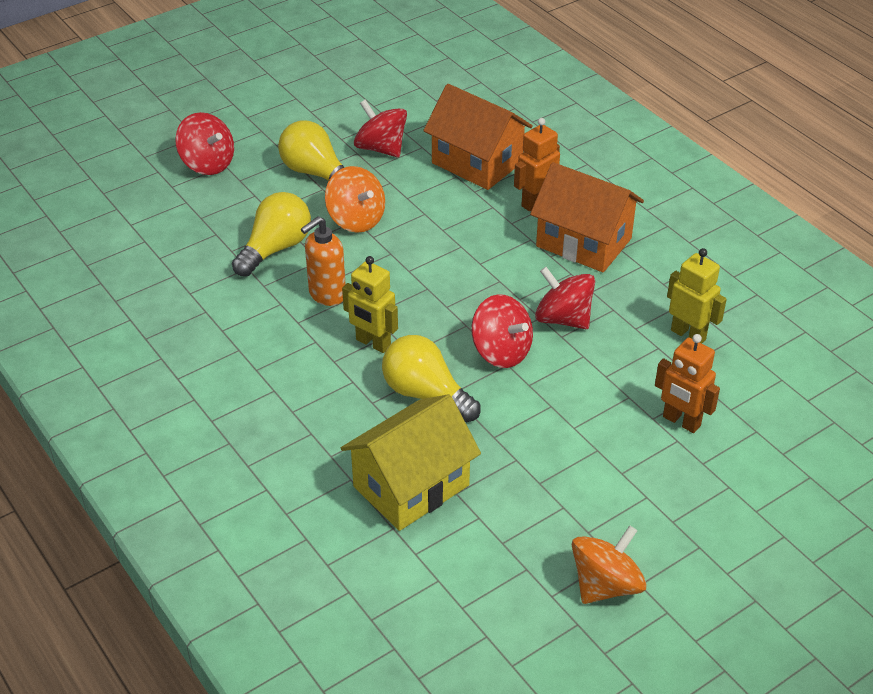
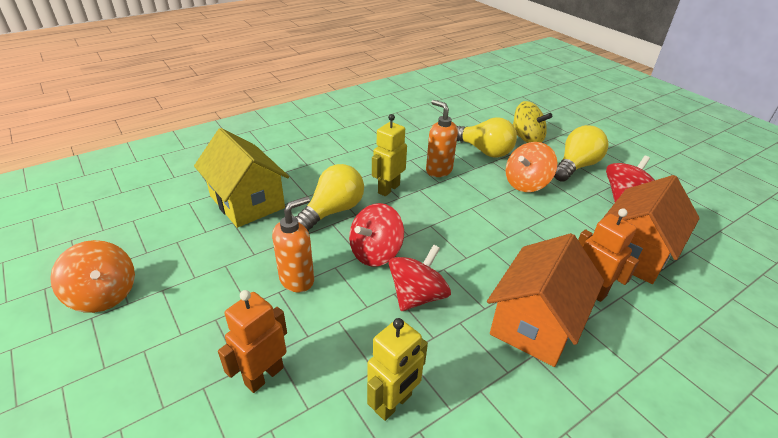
camera: 90 degrees right, 5 degrees down
(207, 164) = (566, 126): red spinning top -> none
(243, 205) = (526, 139): none -> yellow spinning top
(554, 413) = (297, 280): none -> orange soap dispenser

